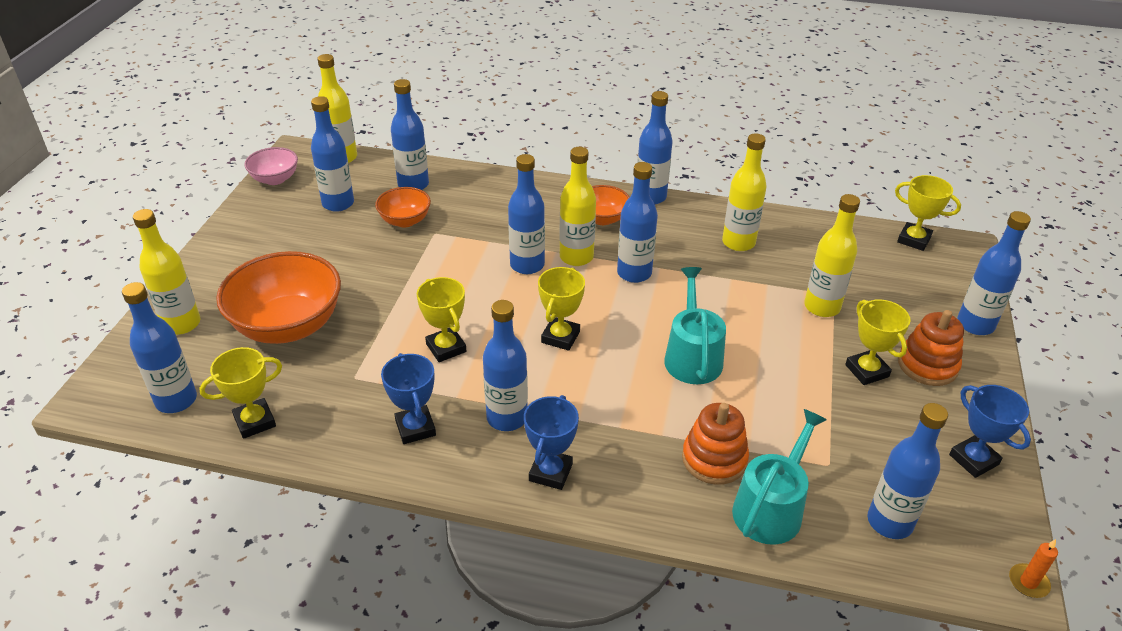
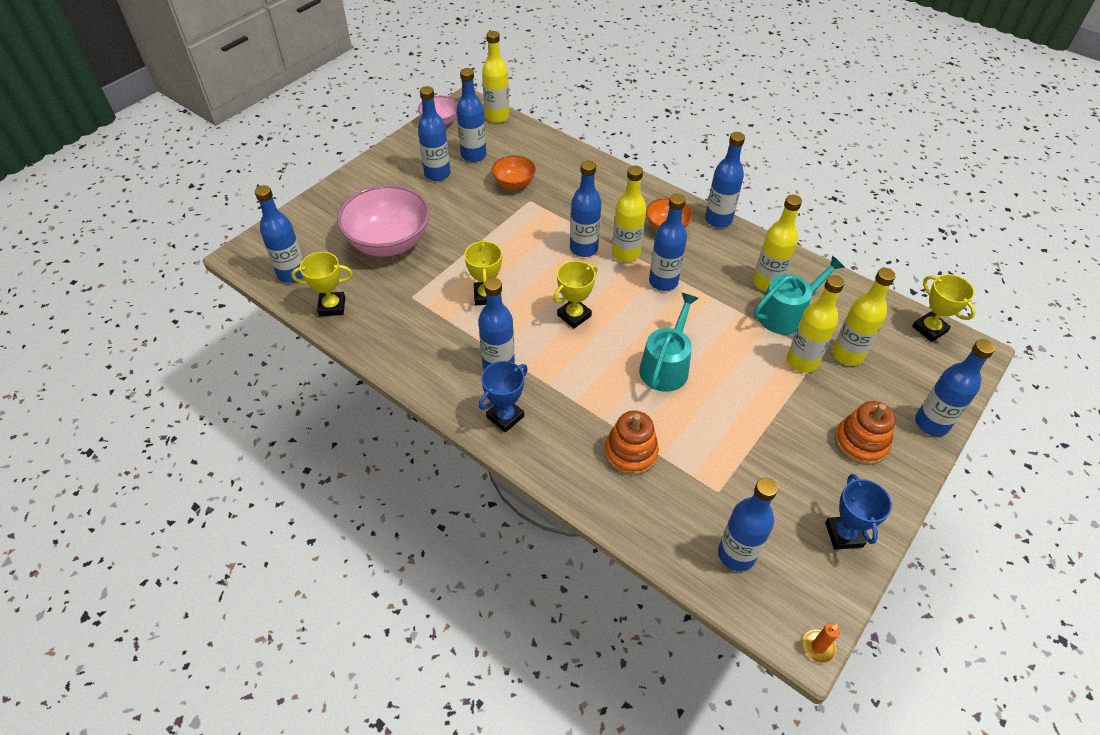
camera: 25 degrees right, 10 degrees up
(181, 324) = (322, 218): yellow bottle -> yellow bottle (847, 354)
(288, 326) = (389, 242): orange bowl -> pink bowl
(413, 185) = (536, 155): blue bottle -> blue bottle (437, 174)
(415, 428) = (432, 349): blue trophy -> none
(771, 508) = (650, 506): turquoise watering can -> turquoise watering can (786, 314)
(867, 371) = (803, 428): yellow trophy -> none

